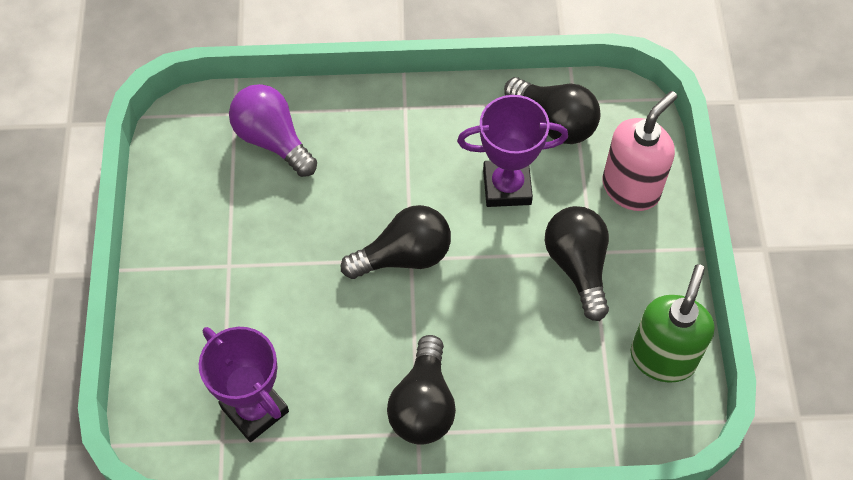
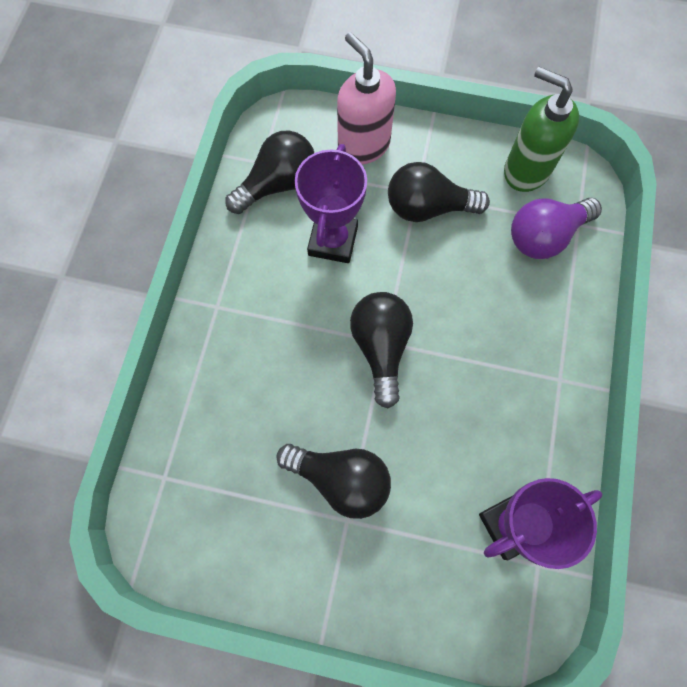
camera: 75 degrees left, 10 degrees up
(272, 140) = (211, 444): purple light bulb -> purple light bulb (545, 236)
(423, 405) = (534, 368): black light bulb -> black light bulb (340, 479)

